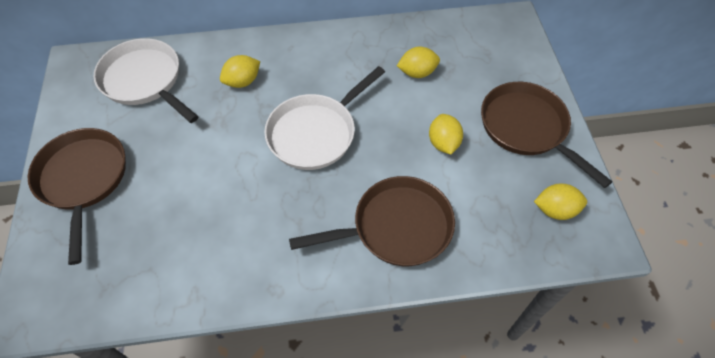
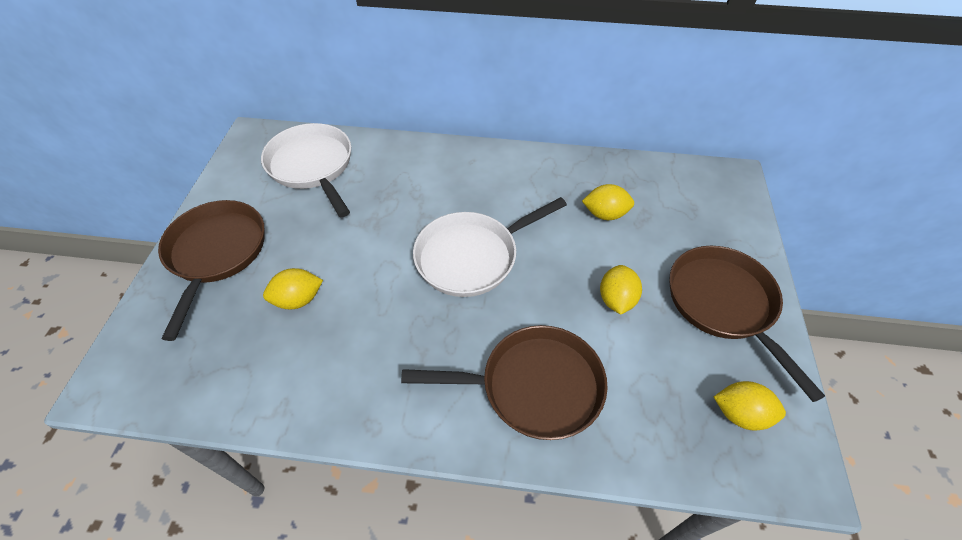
camera: 15 degrees right, 5 degrees down
(242, 82) = (410, 186): yellow lemon -> yellow lemon (298, 300)

